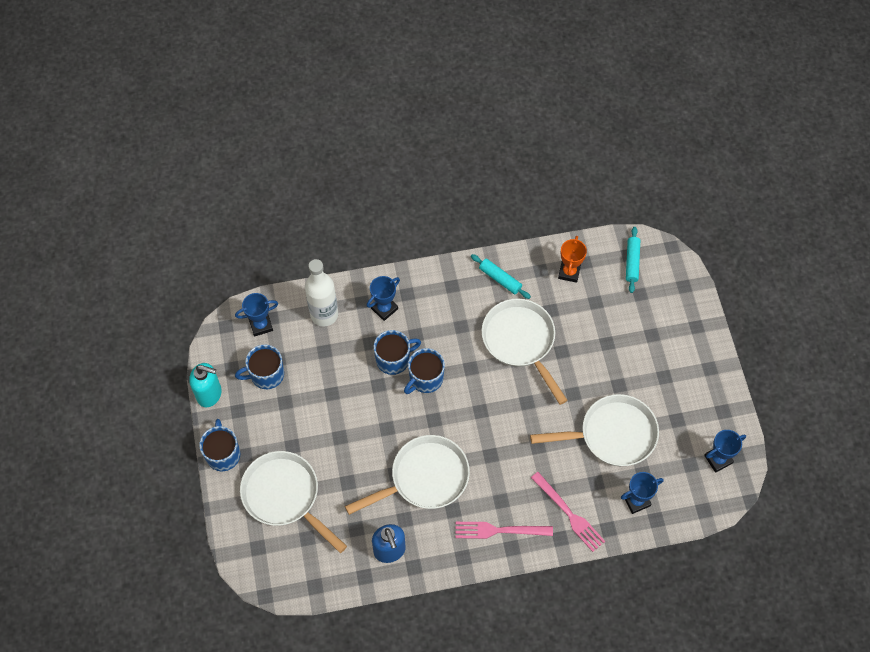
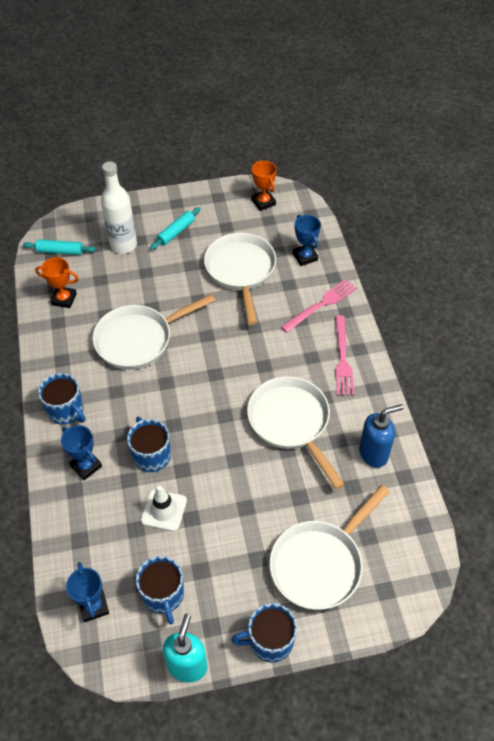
camera: 90 degrees left, 10 degrees down
(324, 314) = (87, 531): white bottle -> white bottle (123, 245)
(340, 372) = (164, 510): none -> white traffic cone
(425, 379) = (177, 424): blue mug -> blue mug (66, 410)
(500, 279) = (63, 357): turquoise rolling pin -> turquoise rolling pin (176, 232)
(718, 459) = (263, 202): blue trophy -> orange trophy

